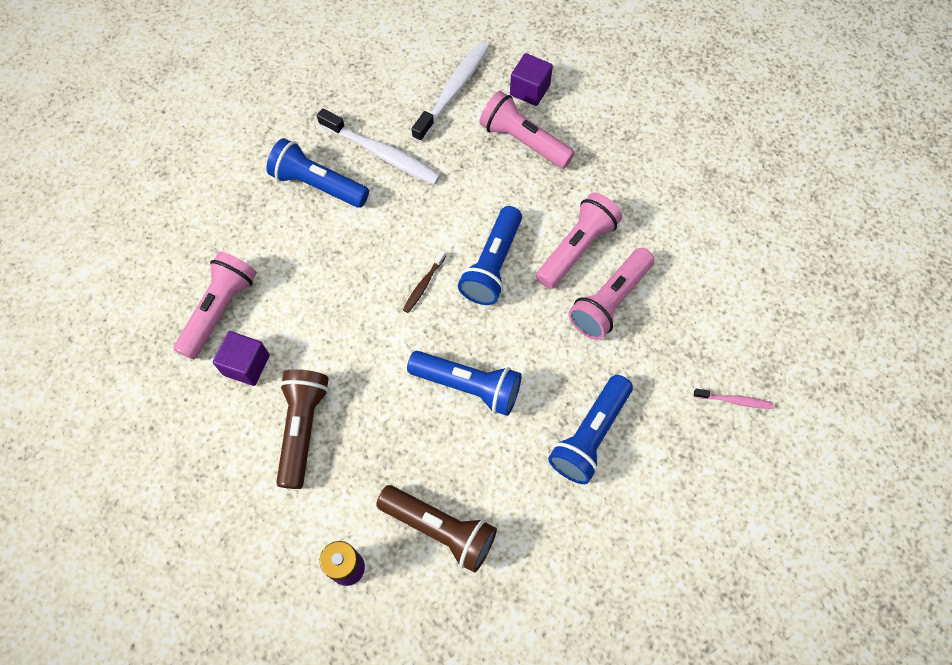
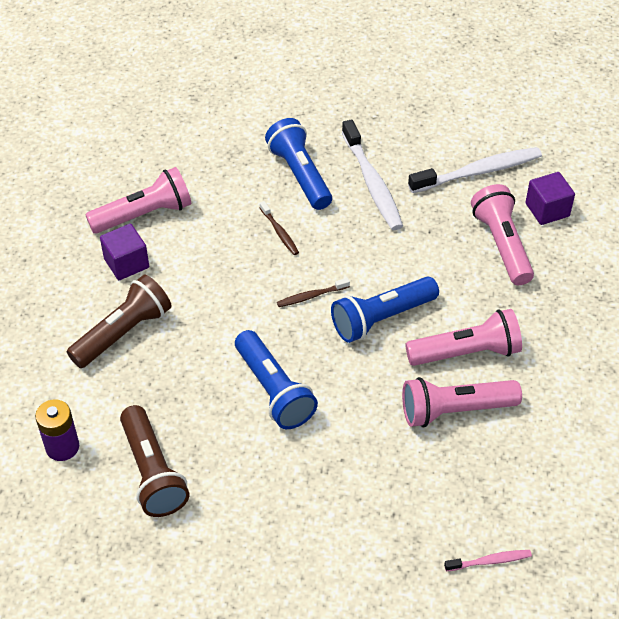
camera: 40 degrees right, 15 degrees down
(348, 247) = (279, 232): none -> brown toothbrush
(590, 436) = (335, 495): blue flashlight -> none
(734, 400) = (490, 561): pink toothbrush -> pink toothbrush turned 60 degrees counterclockwise

